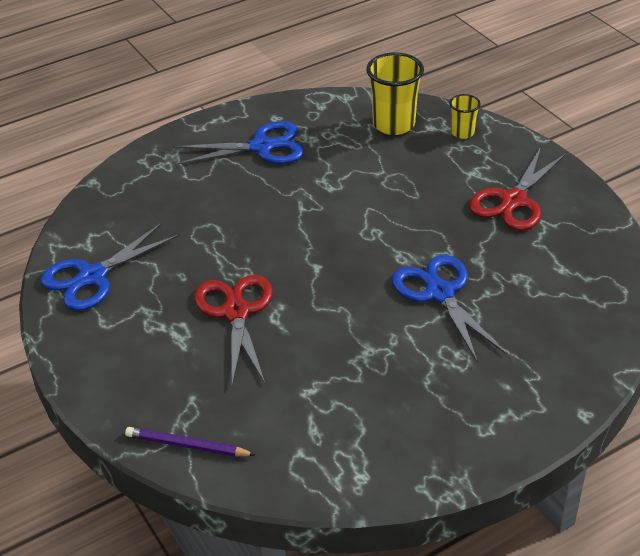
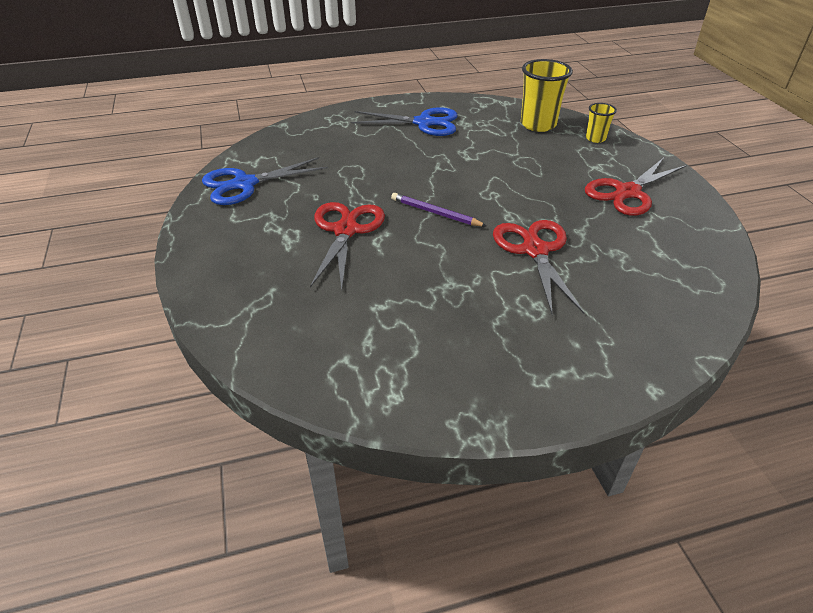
camera: 15 degrees right, 0 degrees up
(187, 445) = (245, 328): purple pencil -> purple pencil (435, 213)
(439, 293) = (535, 250): blue scissors -> red scissors

